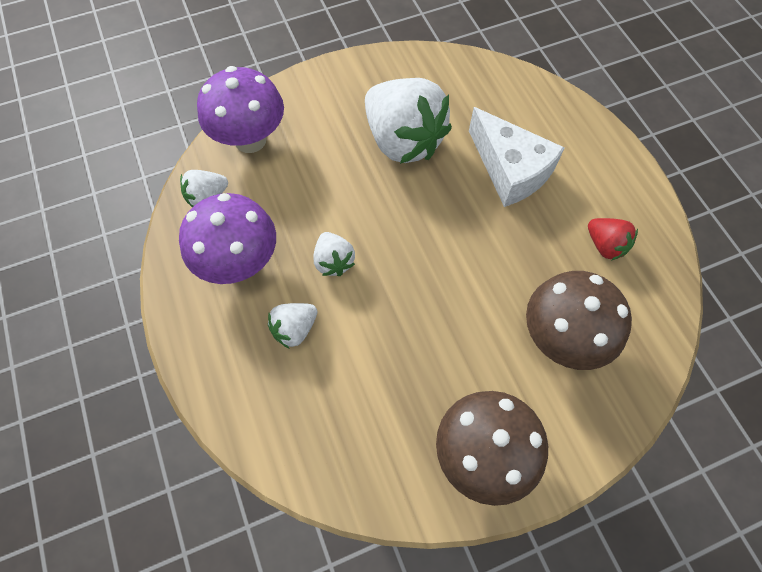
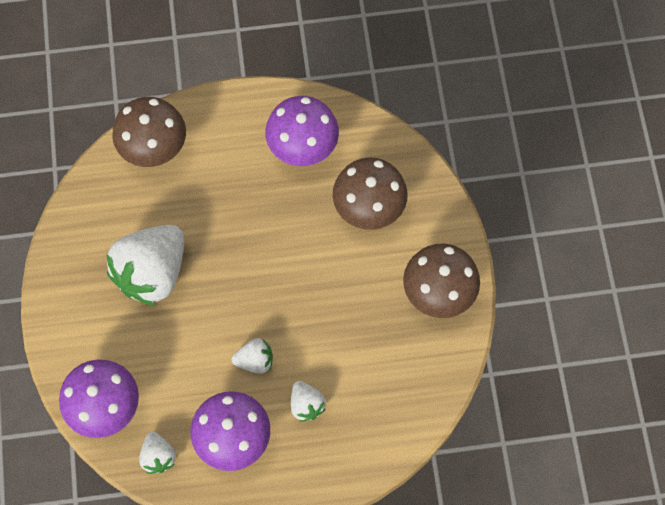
camera: 75 degrees left, 5 degrees up
(403, 141) = (152, 272): white strawberry -> white strawberry turned 150 degrees clockwise
(510, 170) = (211, 194): white cheese -> none
(538, 108) = (154, 149): none -> brown mushroom
(605, 245) = (303, 148): red strawberry -> purple mushroom

